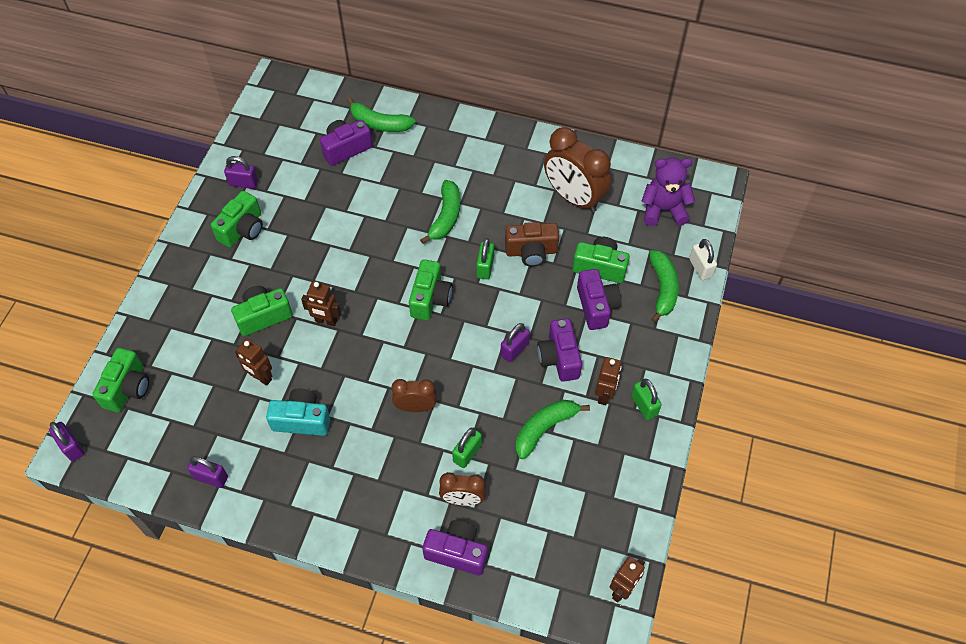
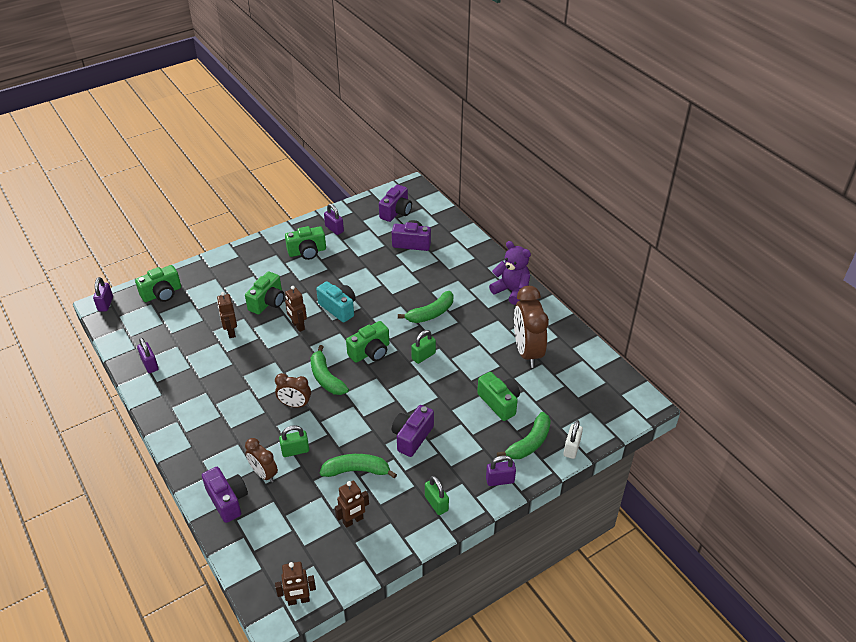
camera: 40 degrees right, 15 degrees down
(263, 316) = (268, 302): green camera -> green camera turned 105 degrees clockwise
(302, 420) = (227, 368): turquoise camera -> turquoise camera (338, 308)
(379, 123) = (447, 241): green banana -> green banana (326, 378)
(415, 407) = (295, 404): brown clock -> brown clock turned 150 degrees clockwise
(514, 350) = (389, 413): purple padlock -> purple padlock (500, 480)
(531, 252) = (463, 365): brown camera -> none
(596, 306) = (470, 424): purple camera -> purple camera (396, 212)
(604, 395) = (417, 479): brown robot -> brown robot (353, 520)
(644, 405) = (436, 503): green padlock -> green padlock turned 45 degrees counterclockwise
(663, 210) = (584, 396): purple teddy bear -> purple teddy bear (511, 291)

